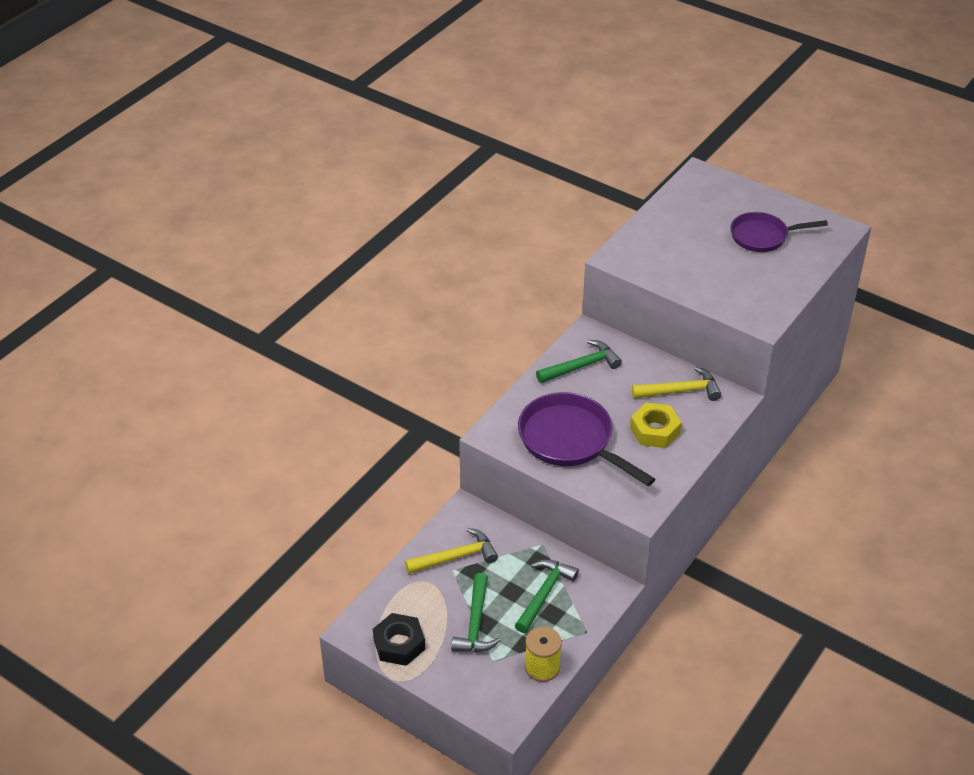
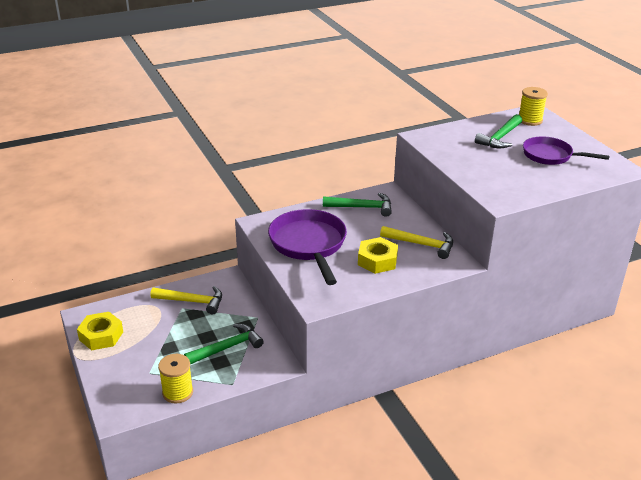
camera: 30 degrees right, 10 degrees down
(399, 644) = (101, 336): black nut -> yellow nut
(475, 623) = (162, 345): green hammer -> green hammer (500, 138)
(704, 189) = (530, 120): none -> yellow spool

